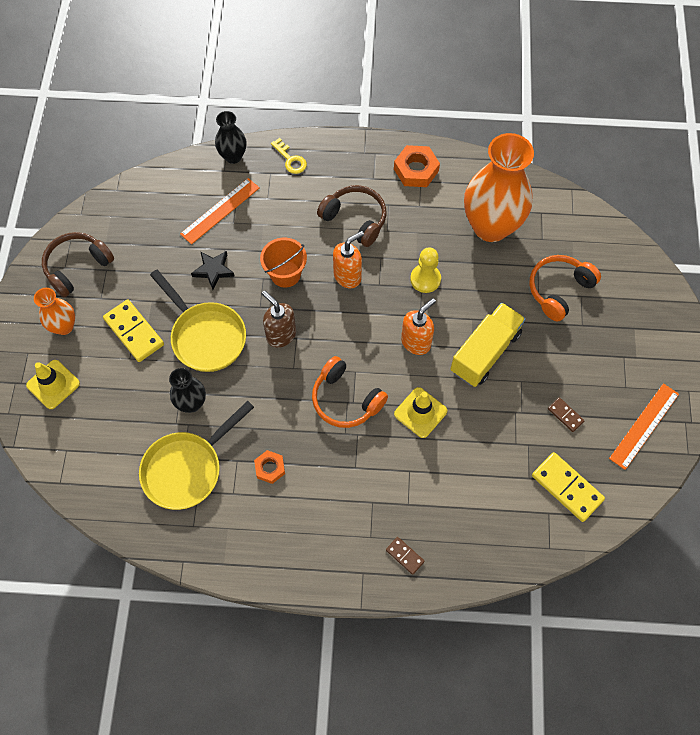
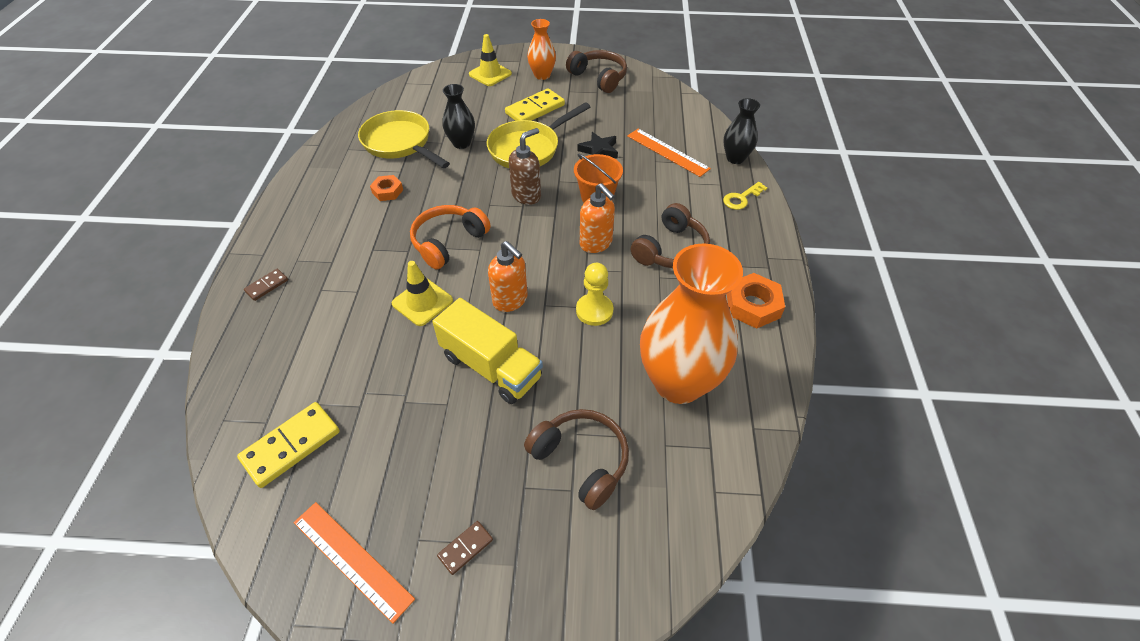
camera: 90 degrees right, 15 degrees down
(559, 290) = (581, 461): orange headphones -> brown headphones
(565, 415) = (390, 452): brown domino -> brown domino (465, 548)

